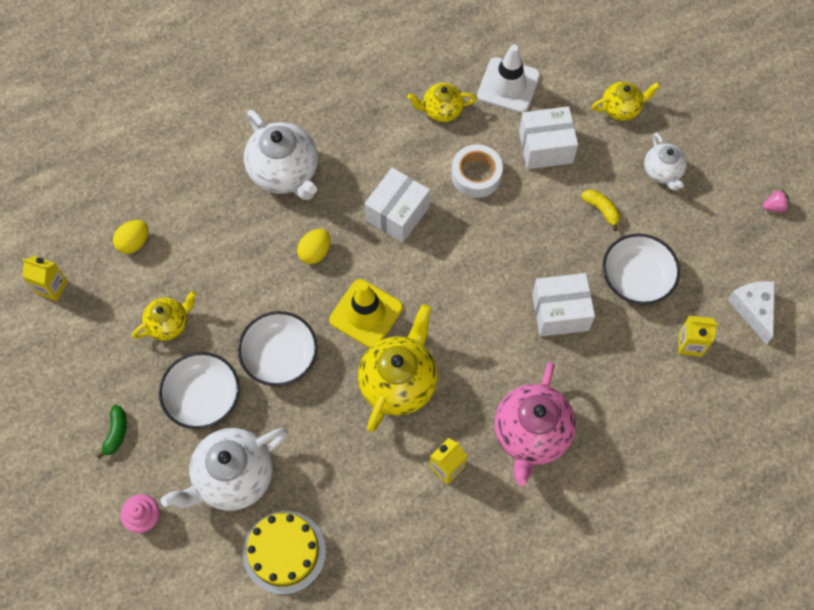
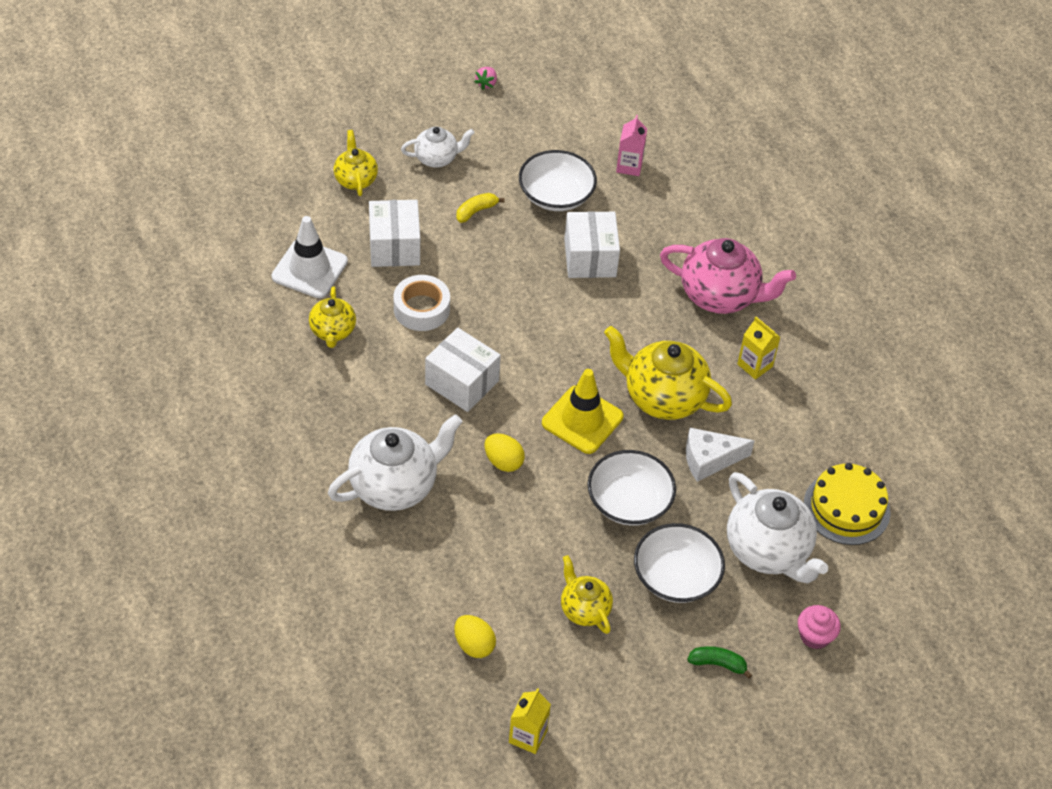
camera: 90 degrees left, 15 degrees down
(690, 344) = (629, 166): yellow carton -> pink carton
(753, 309) = (595, 116): white cheese -> white cheese (709, 459)
(774, 206) = (486, 83): pink strawberry -> pink strawberry turned 150 degrees counterclockwise

